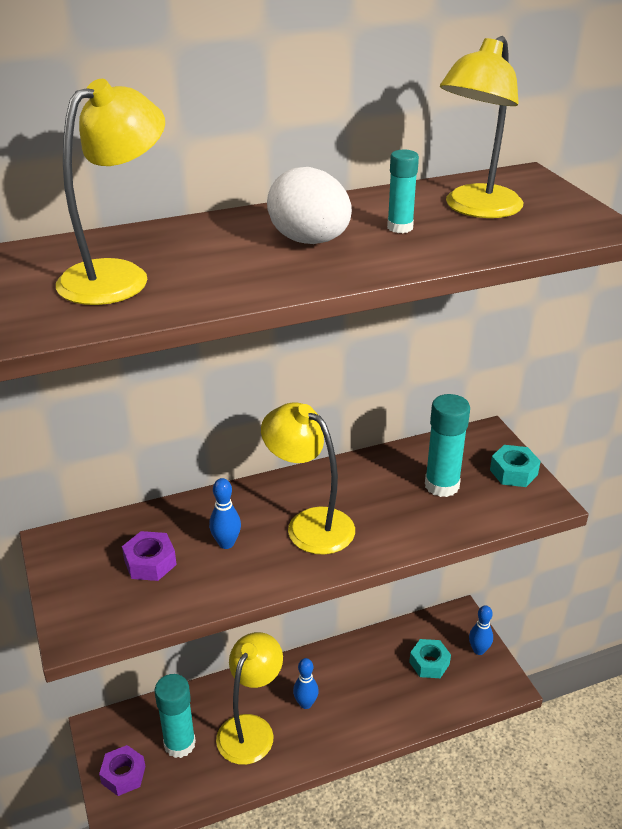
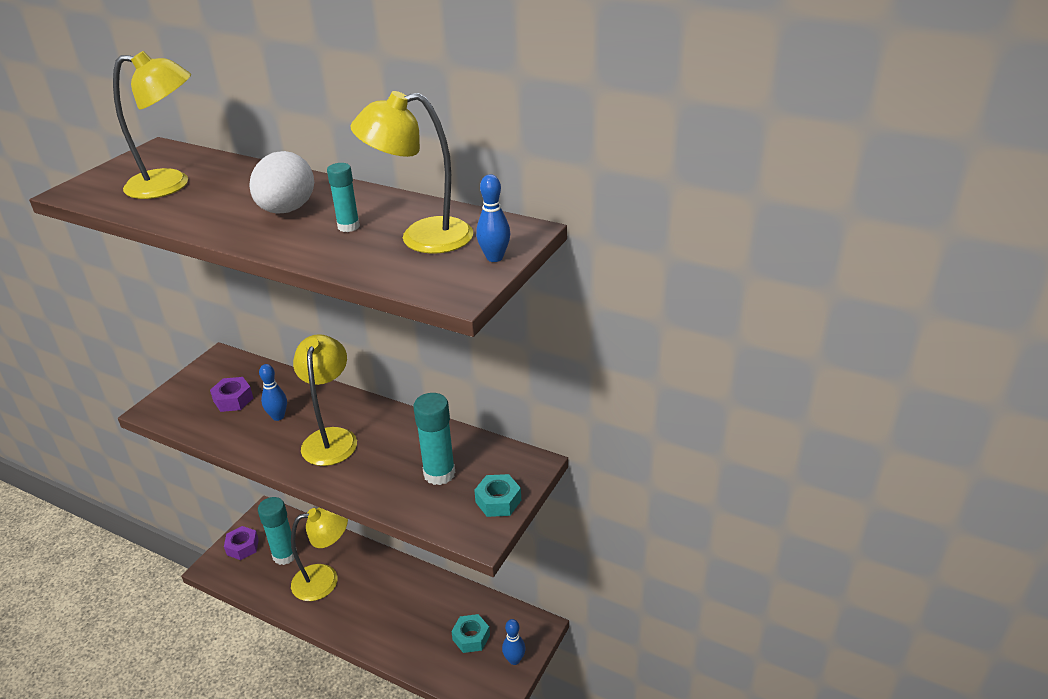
camera: 50 degrees right, 0 degrees up
(305, 703) = (370, 593): blue bowling pin -> blue bowling pin (494, 257)

